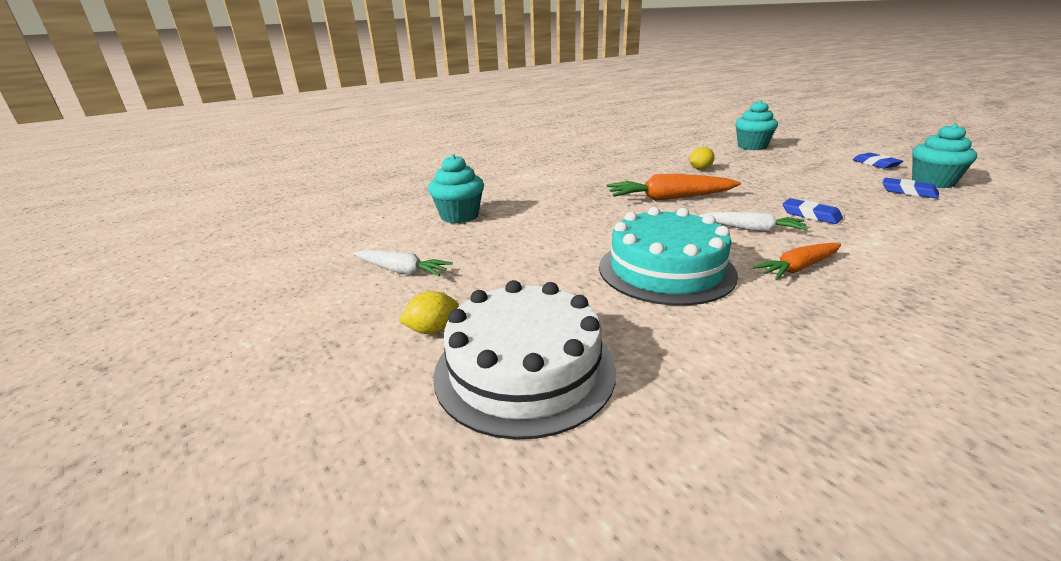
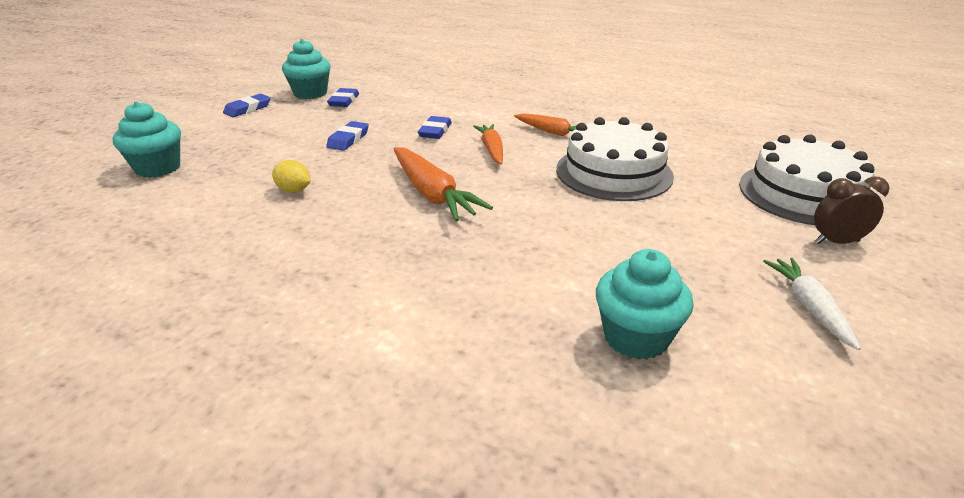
camera: 120 degrees left, 5 degrees up
(433, 330) = (836, 242): yellow lemon -> brown clock
(666, 270) = (613, 172): turquoise cake -> white cake
(752, 229) = (491, 150): white carrot -> orange carrot
(793, 186) = (348, 139): none -> blue eraser

